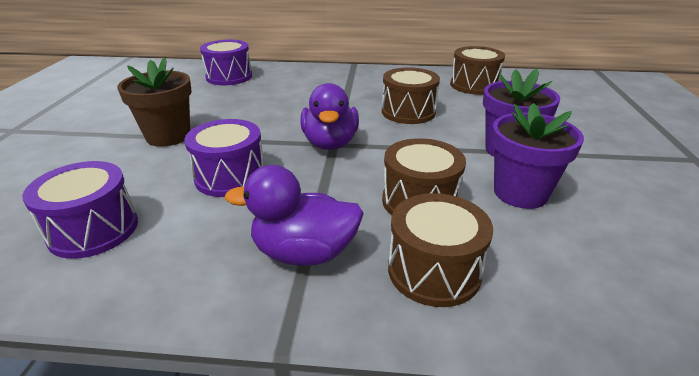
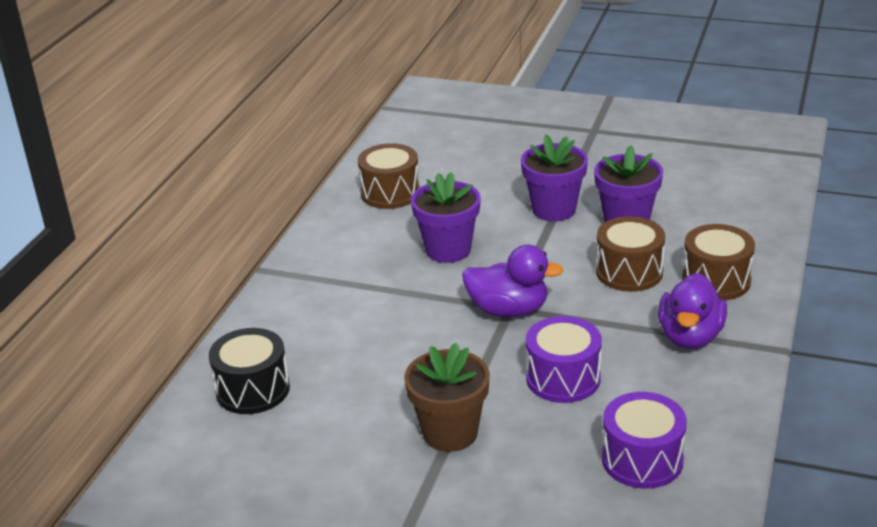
camera: 75 degrees left, 0 degrees up
(229, 77) = (253, 390): purple drum -> black drum
(408, 112) = (448, 250): brown drum -> purple flower pot

